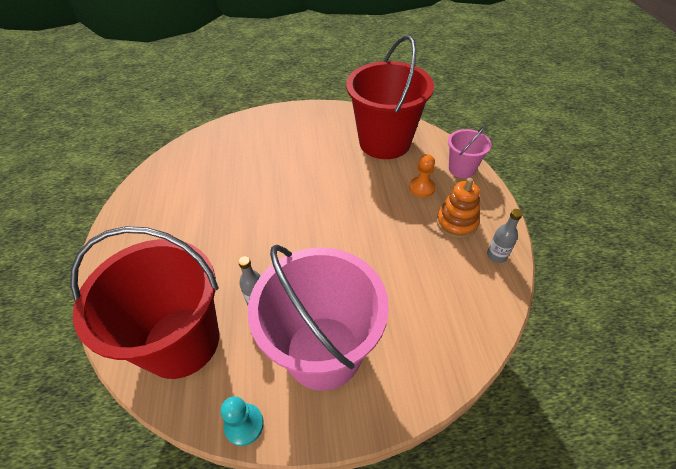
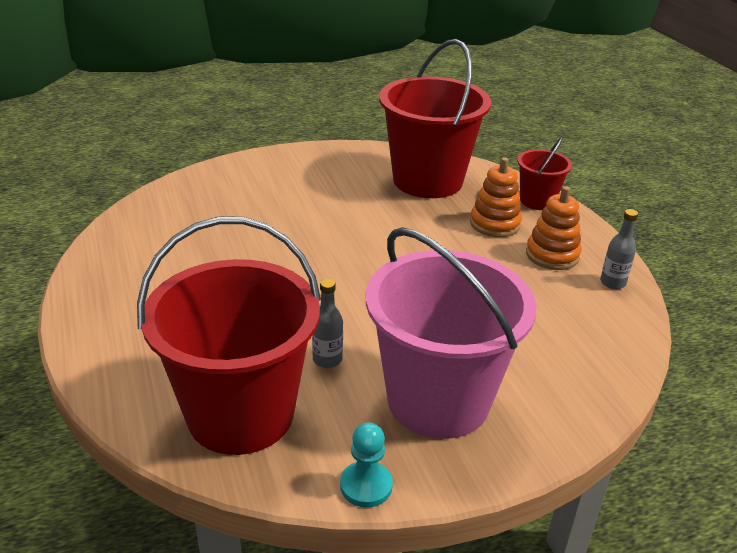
camera: 15 degrees left, 15 degrees down
(421, 188) = (495, 224): orange pawn -> orange stacking toy
(462, 169) = (537, 201): pink bucket -> red bucket

